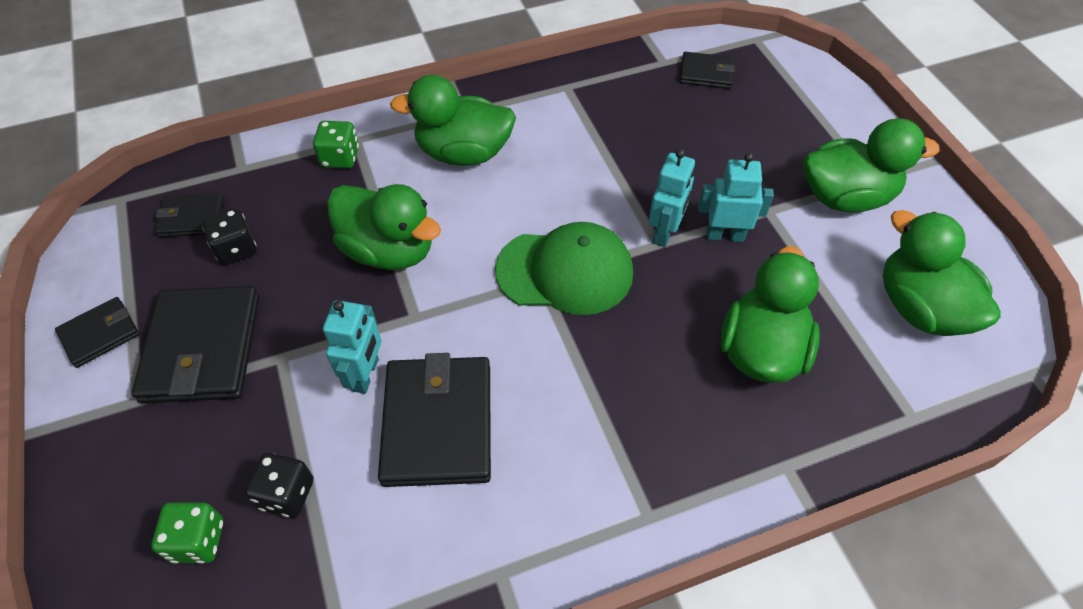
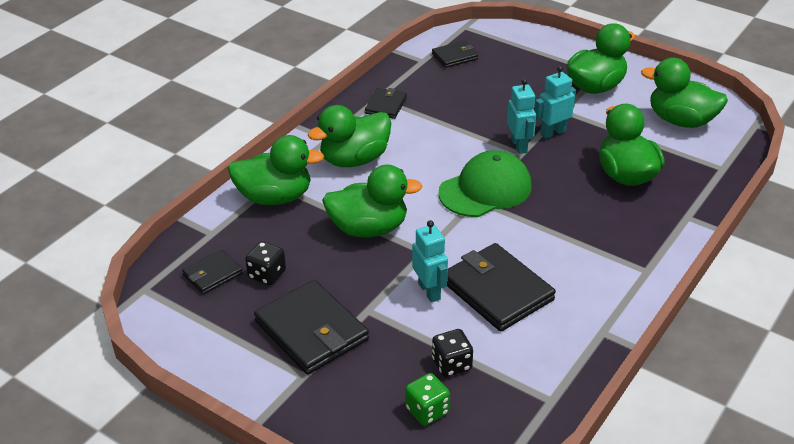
camera: 35 degrees left, 15 degrees down
(100, 334) = (232, 359): black wallet -> black wallet (386, 105)
(340, 157) = (275, 197): green dice -> green duck

